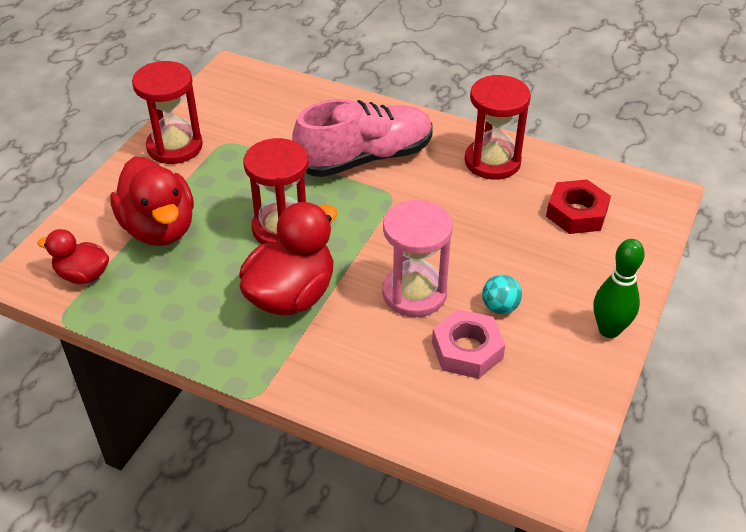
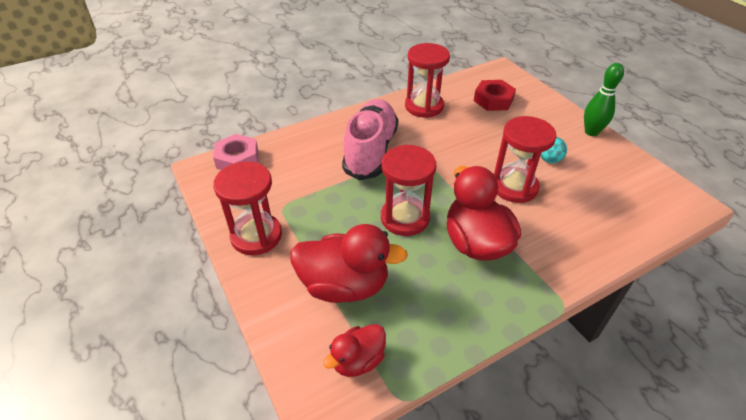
camera: 55 degrees left, 0 degrees up
(414, 293) = (514, 187): pink hourglass -> red hourglass
(467, 350) = (577, 188): pink nut -> pink nut (237, 159)

